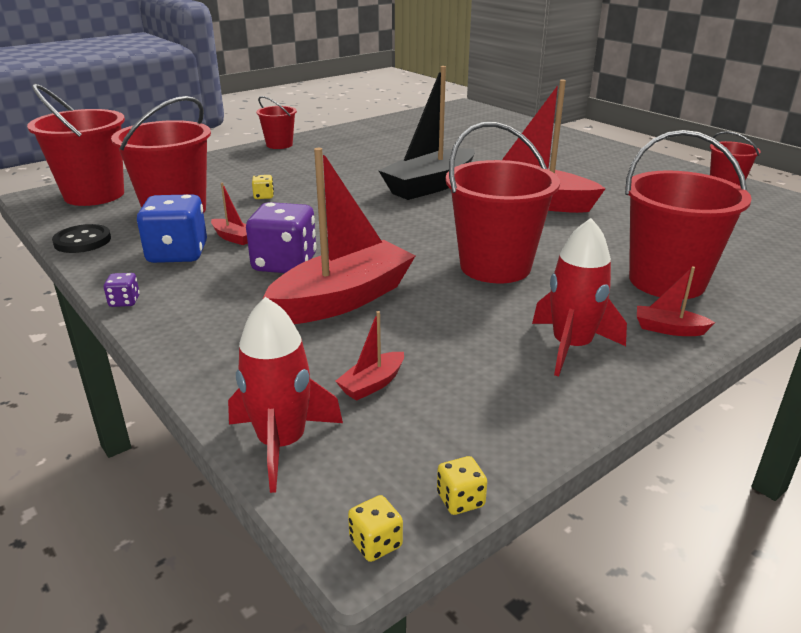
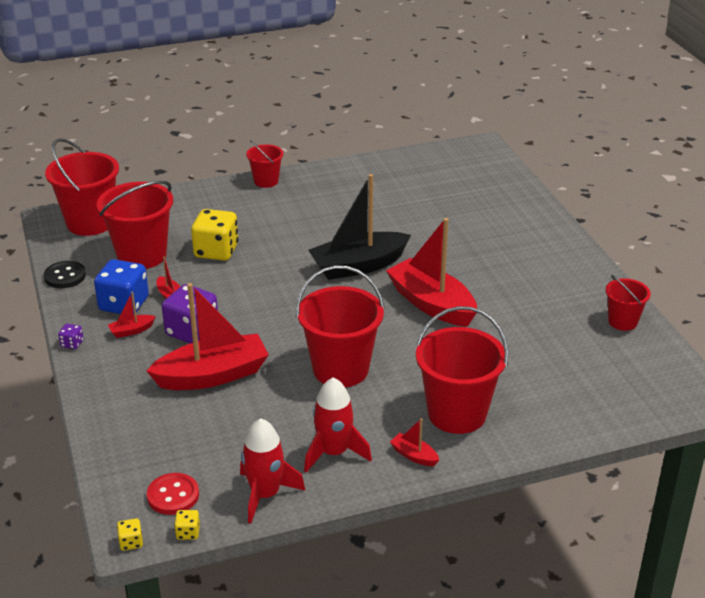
camera: 20 degrees right, 5 degrees up
(263, 196) = (216, 251): yellow dice -> yellow dice, size x2.30
(282, 444) = (115, 474): red rocket -> red rocket (265, 495)
(372, 384) = (188, 448): red boat -> red boat (131, 331)
(395, 451) = (173, 495): none -> red button

